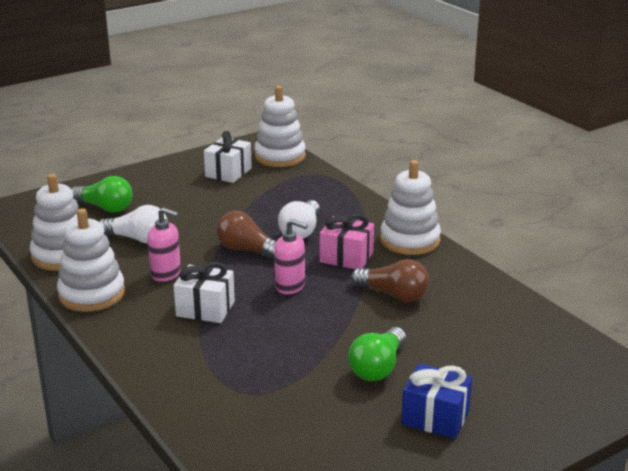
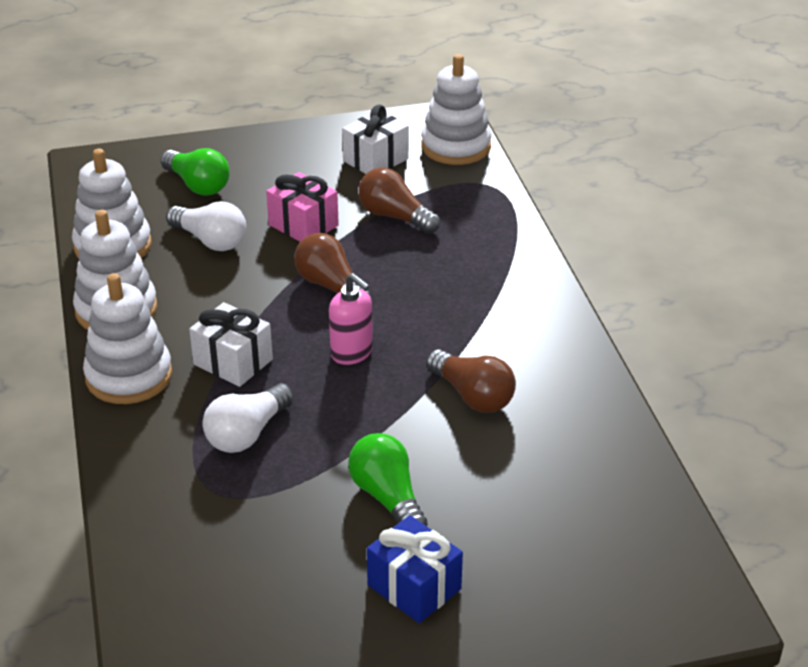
camera: 20 degrees right, 10 degrees up
(166, 274) = (215, 300): pink soap dispenser -> none
(265, 202) = (395, 217): none -> brown light bulb
(301, 231) = (414, 271): white light bulb -> white light bulb (247, 433)
(346, 257) = (447, 325): pink gift -> pink gift (303, 225)
(378, 367) = (388, 498): green light bulb -> green light bulb turned 105 degrees clockwise
(410, 240) = (545, 316): white stacking toy -> white stacking toy (129, 376)

